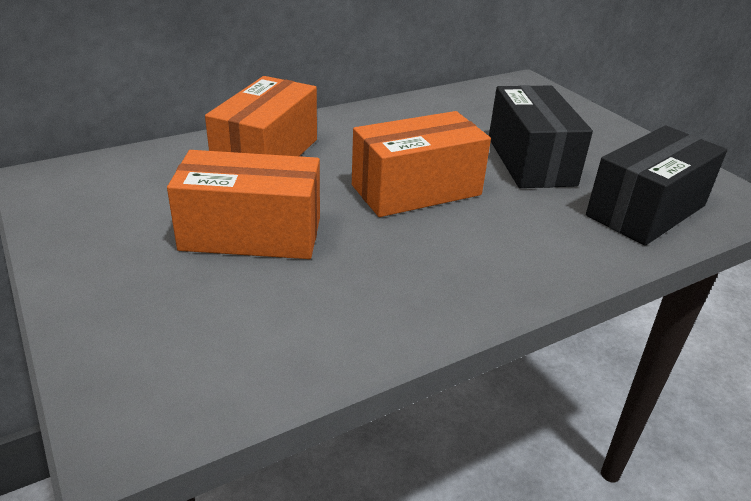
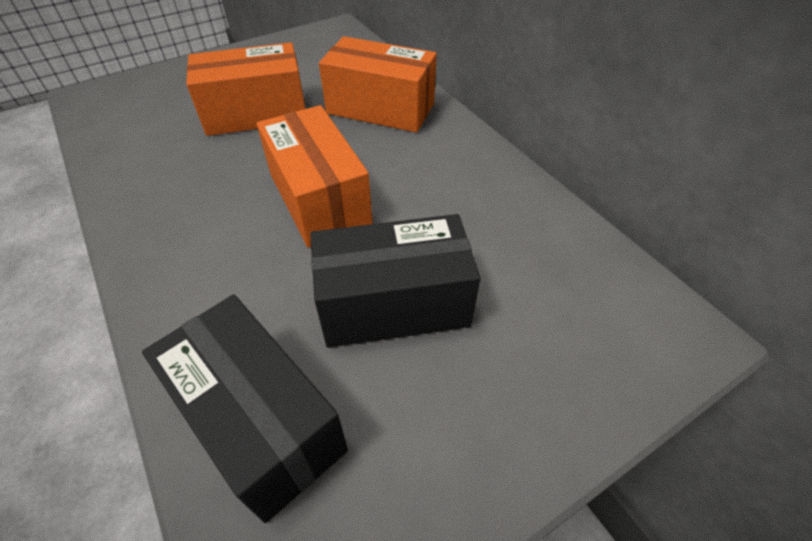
camera: 90 degrees right, 15 degrees up
(251, 234) = (256, 113): orange box -> orange box turned 75 degrees clockwise

